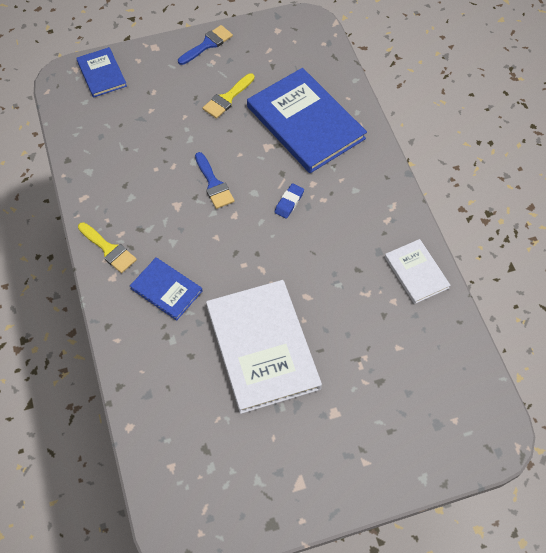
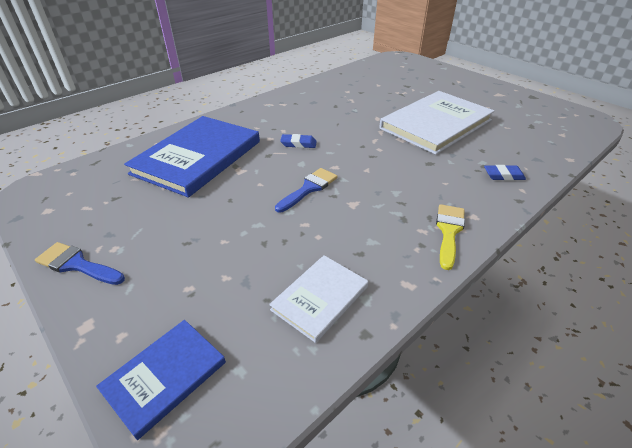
camera: 115 degrees left, 20 degrees down
(143, 341) = (503, 175): none -> blue eraser
(166, 289) = (445, 179): blue book -> none
(227, 98) = (180, 215): yellow brush -> none
(416, 272) = (318, 88): white book -> white book (320, 298)

